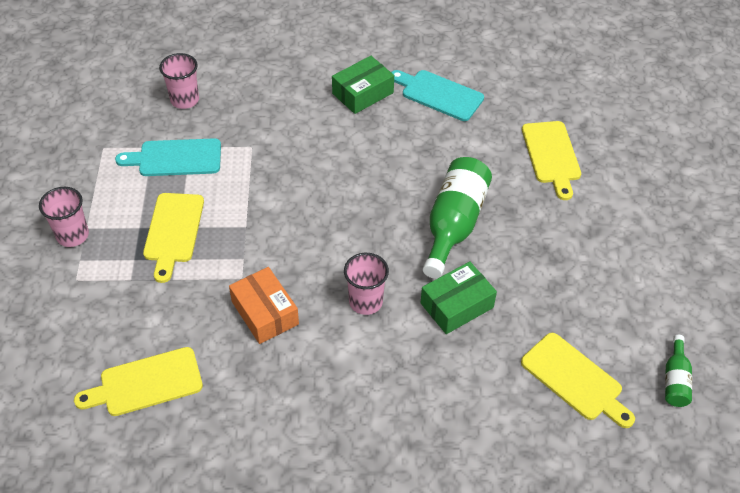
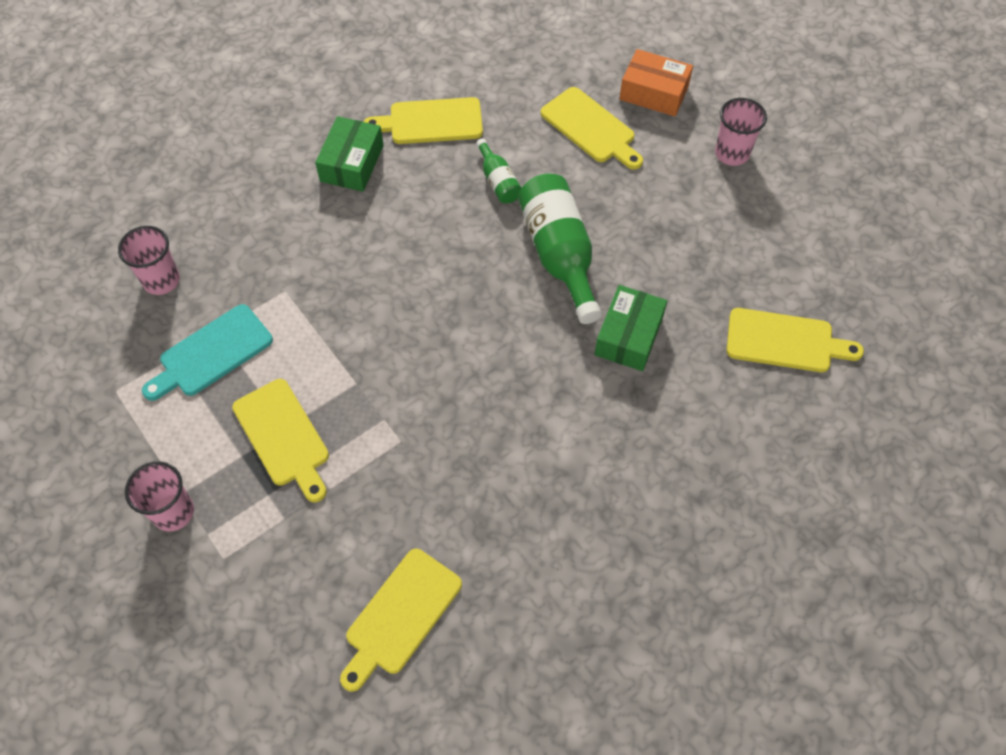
camera: 35 degrees left, 10 degrees up
(265, 313) = (456, 462): orange box -> orange box (654, 92)
(365, 302) = (543, 387): pink cup -> pink cup (732, 153)
(438, 94) = (430, 122): turquoise cutting board -> yellow cutting board
(675, 380) = (863, 288): green bottle -> green bottle (498, 181)

